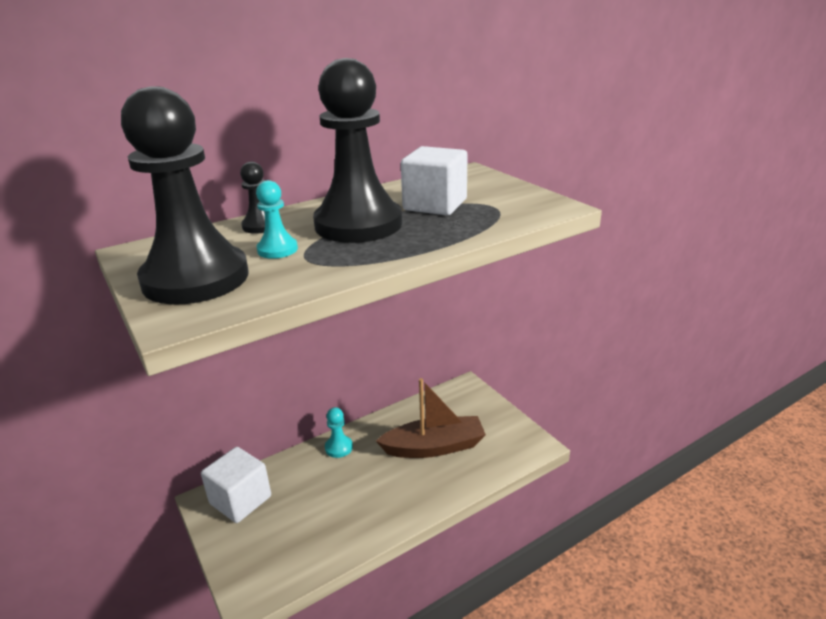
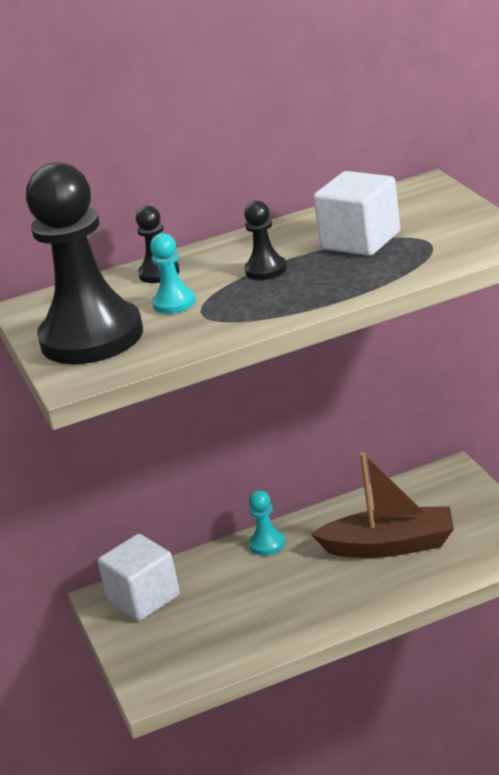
camera: 15 degrees right, 0 degrees up
(358, 224) = (266, 270): black pawn -> black pawn, size x0.42

